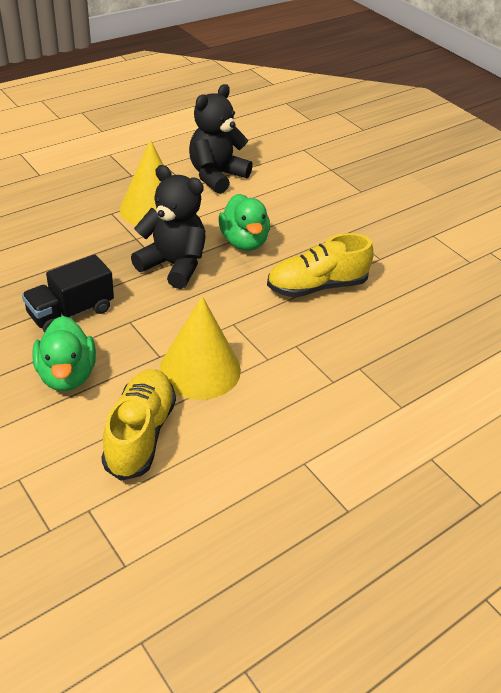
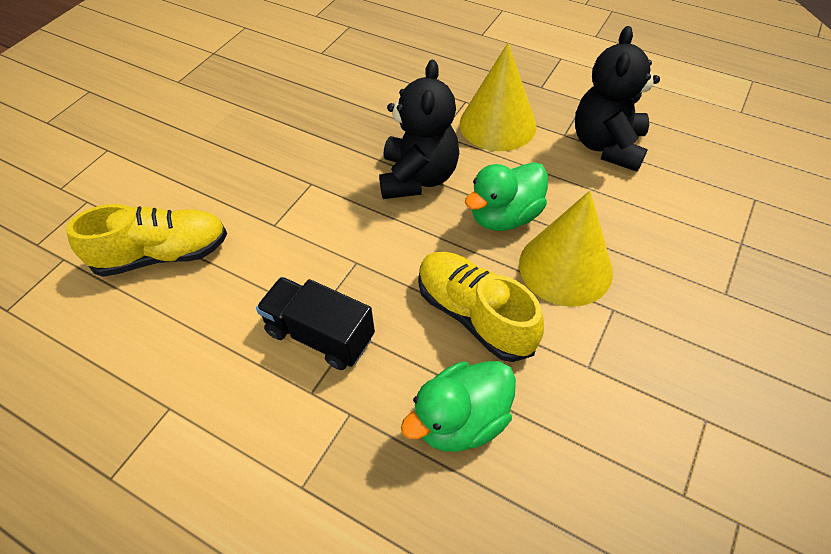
camera: 70 degrees right, 10 degrees up
(67, 375) = (217, 175): green duck -> green duck (461, 420)
(71, 312) = (299, 140): black truck -> black truck (320, 335)
(200, 369) = (270, 263): yellow cone -> yellow cone (565, 267)
(216, 176) = (607, 146): black teddy bear -> black teddy bear turned 90 degrees counterclockwise

